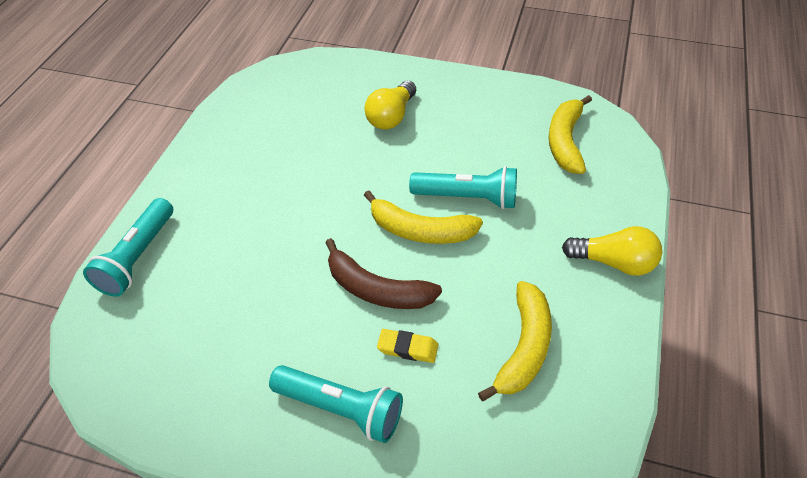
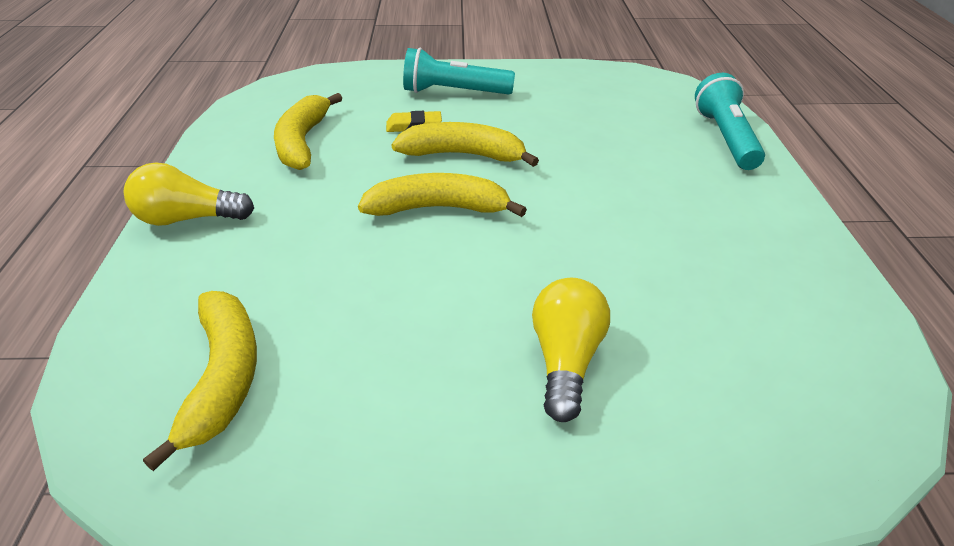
camera: 160 degrees right, 10 degrees down
(376, 289) = (463, 155): brown banana -> yellow banana
(467, 198) = (387, 254): turquoise flashlight -> none

